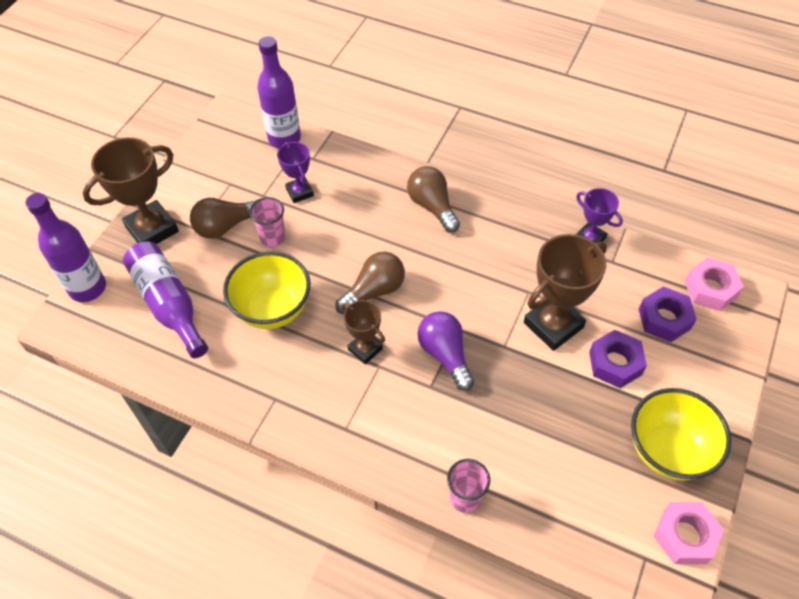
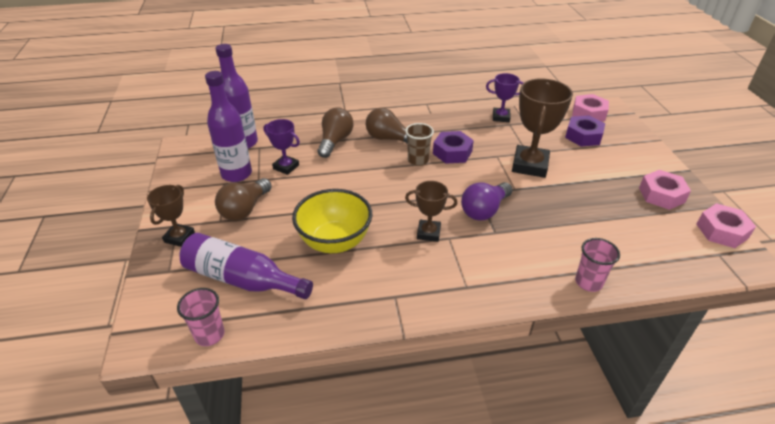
camera: 35 degrees left, 15 degrees down
(87, 288) = (150, 304): purple bottle -> purple bottle (236, 174)
(152, 229) = (179, 237): brown trophy -> brown trophy, size x0.57
(273, 238) = (291, 200): pink cup -> pink cup (209, 335)
(374, 291) = (399, 198): brown light bulb -> brown light bulb (335, 141)
(436, 252) = (418, 160): none -> brown cup
(445, 355) = (484, 210): purple light bulb -> purple light bulb turned 75 degrees counterclockwise
(615, 363) = (584, 167): purple nut -> purple nut (452, 152)
(667, 450) = (661, 195): yellow bowl -> pink nut

